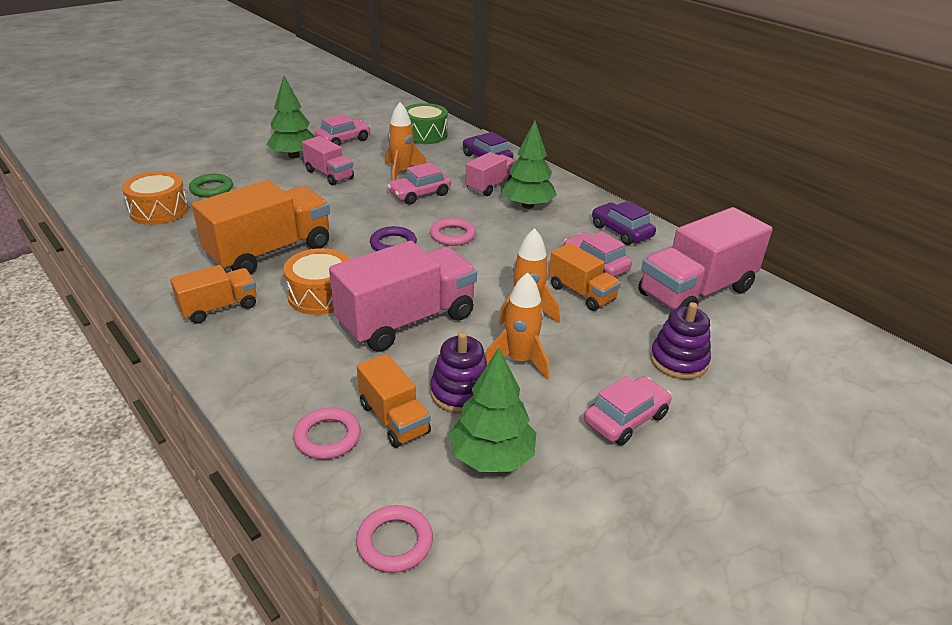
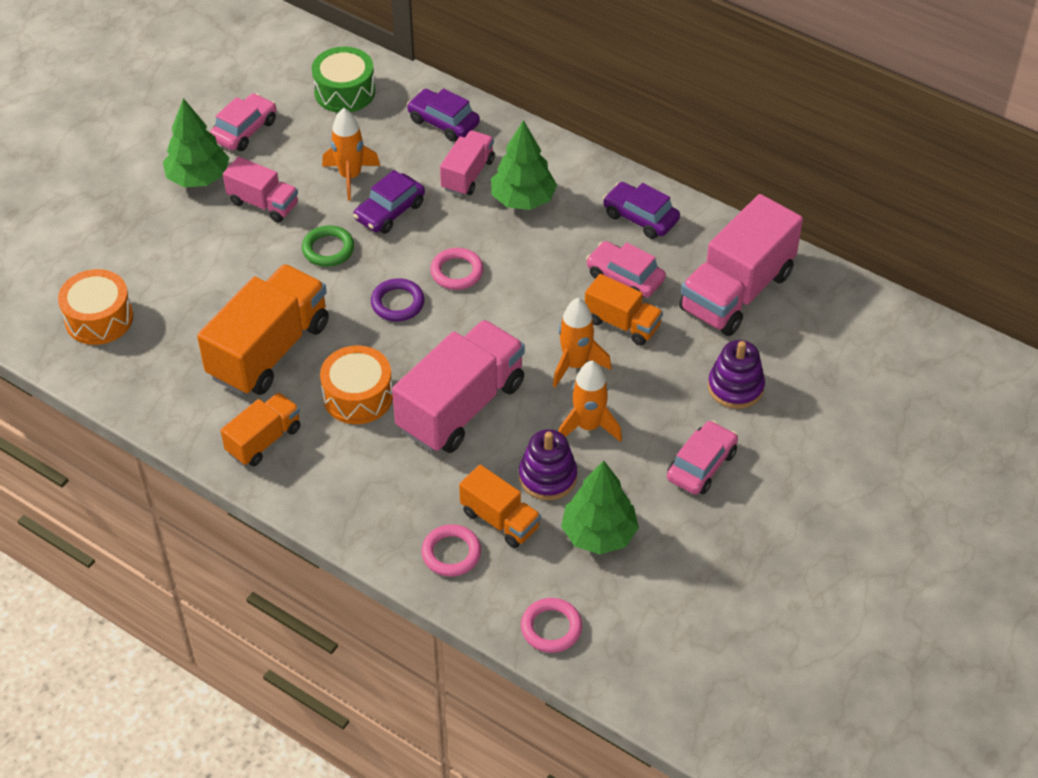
camera: 15 degrees left, 15 degrees up
(211, 189) = (135, 266): green ring -> green ring (328, 249)
(419, 194) = (389, 211): pink car -> purple car

